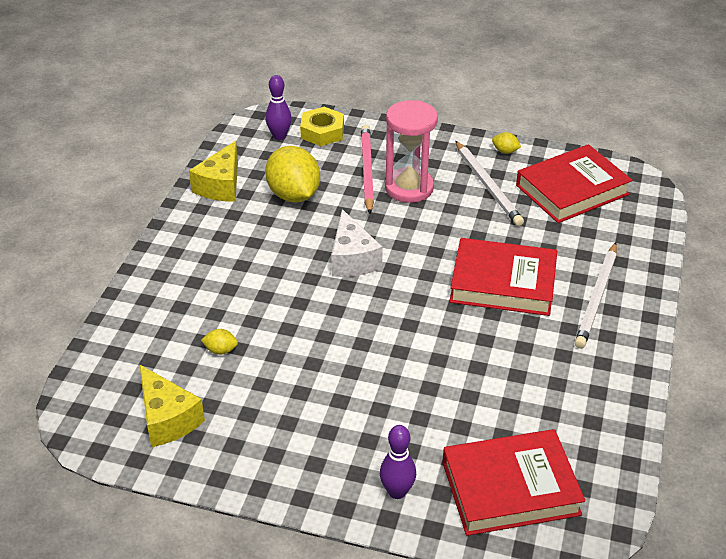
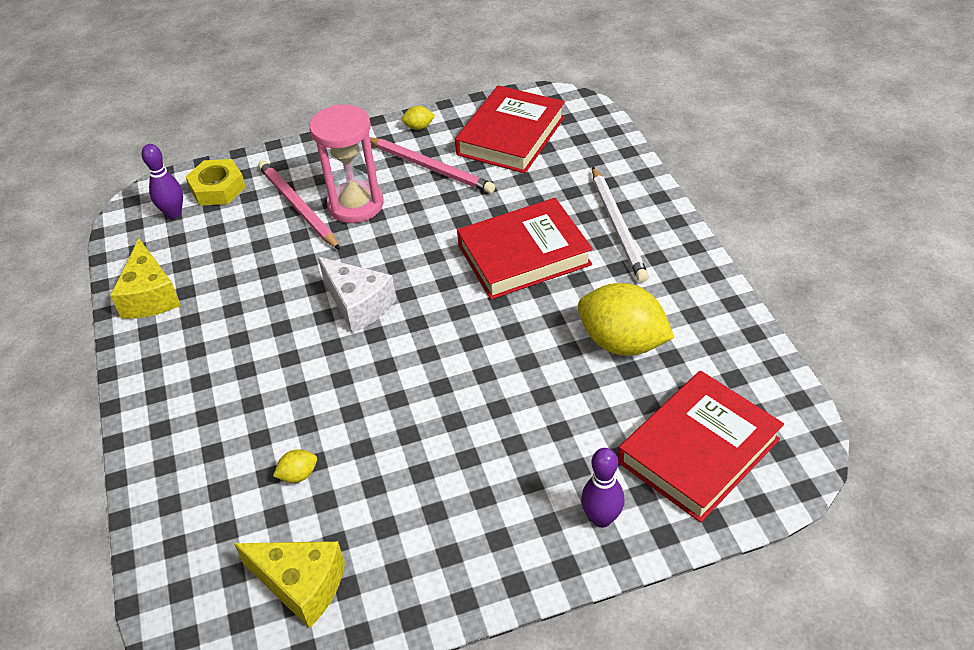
camera: 30 degrees left, 5 degrees up
(293, 195) = (241, 268): yellow lemon -> yellow lemon (622, 343)
(488, 186) = (430, 167): white pencil -> pink pencil

